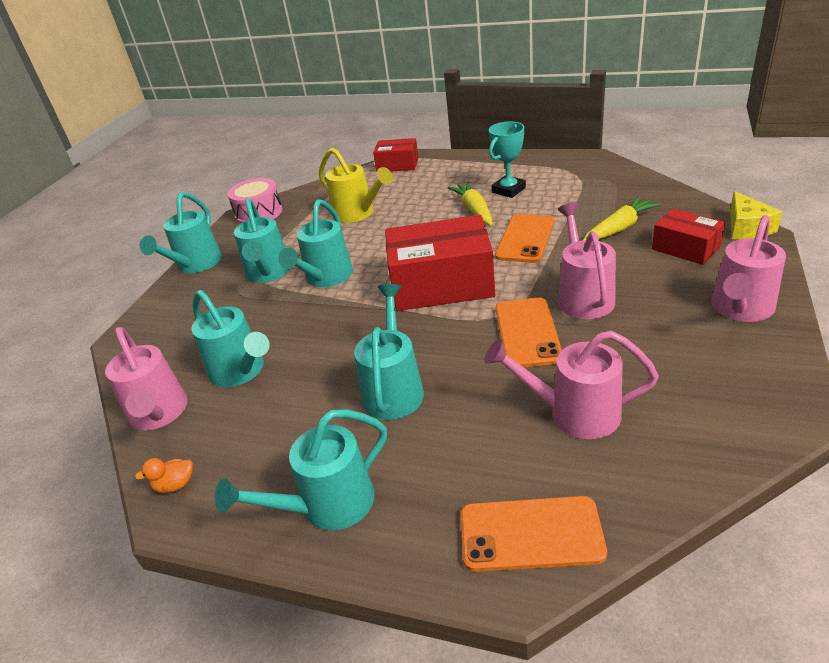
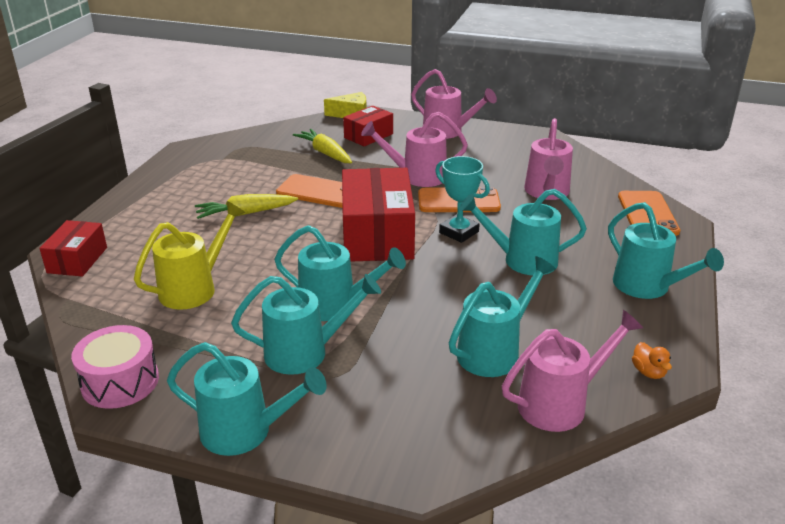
camera: 95 degrees left, 5 degrees down
(508, 190) = (216, 193): turquoise trophy -> turquoise trophy (459, 232)

